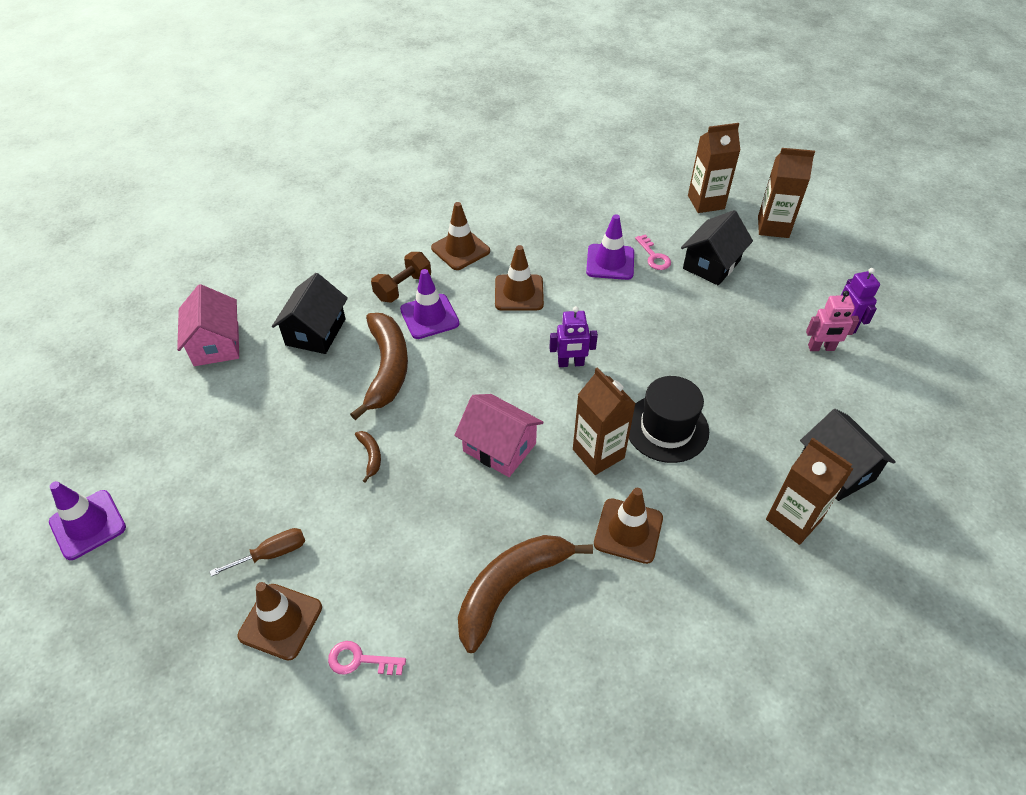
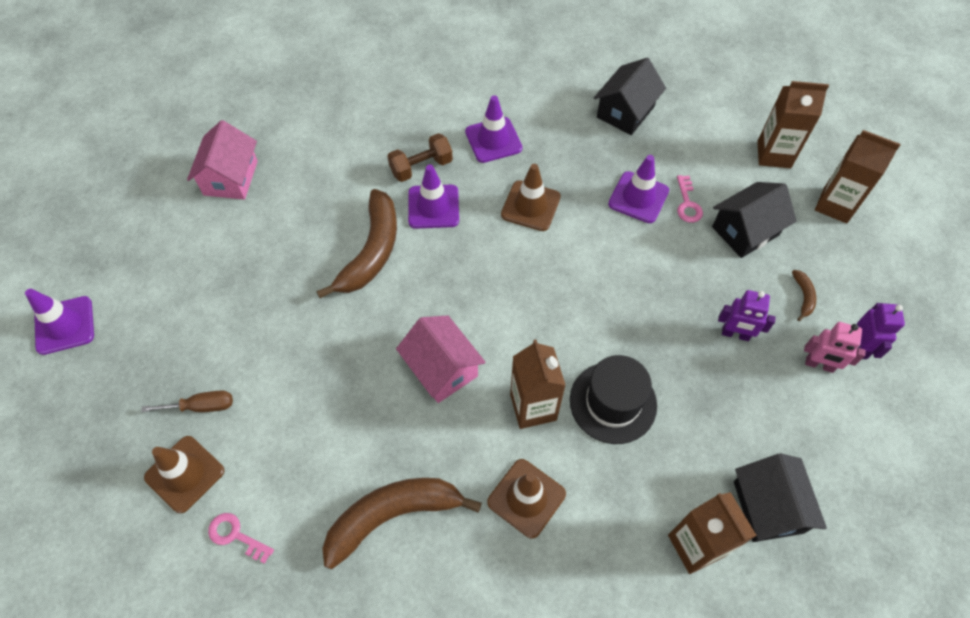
camera: 20 degrees right, 10 degrees up
(315, 332) = (322, 192): black house -> black house (625, 112)
(371, 456) = (322, 338): brown banana -> brown banana (803, 296)
(460, 249) = (493, 140): brown traffic cone -> purple traffic cone
(571, 363) = (548, 300): purple robot -> purple robot (735, 334)

